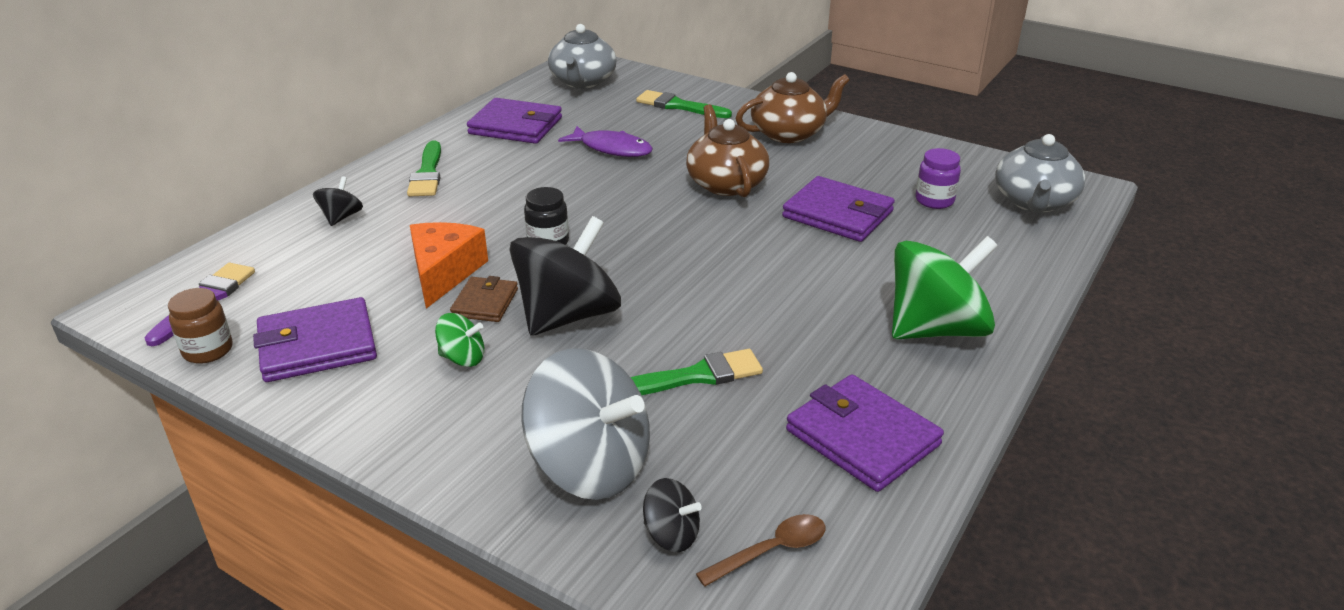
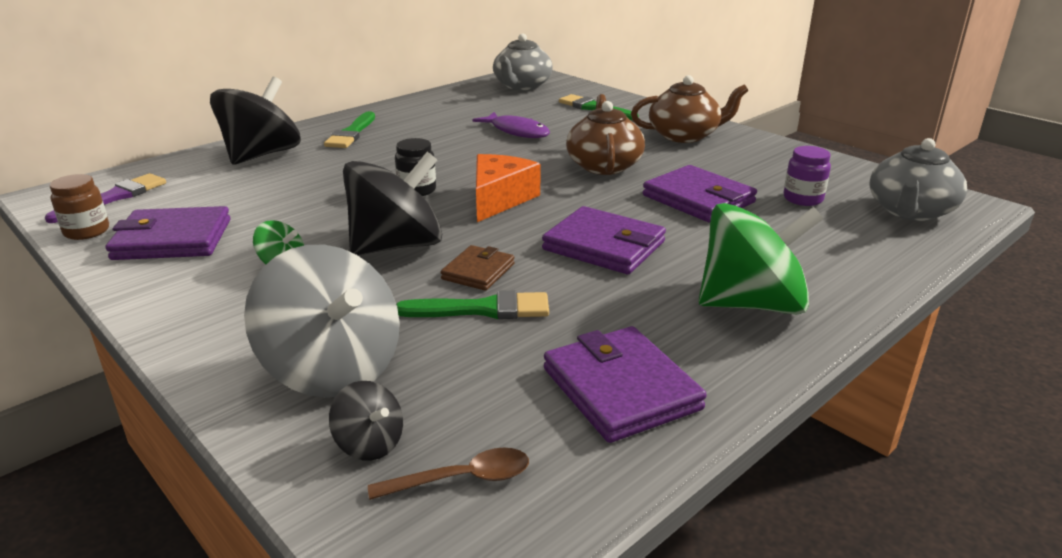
camera: 15 degrees right, 5 degrees down
(341, 217) = (262, 155): black spinning top -> black spinning top, size x2.19
(444, 273) = (314, 201): orange cheese -> orange cheese (499, 199)
(485, 303) = (332, 227): brown wallet -> brown wallet (478, 271)
(516, 126) = (446, 109): purple wallet -> purple wallet (604, 246)

